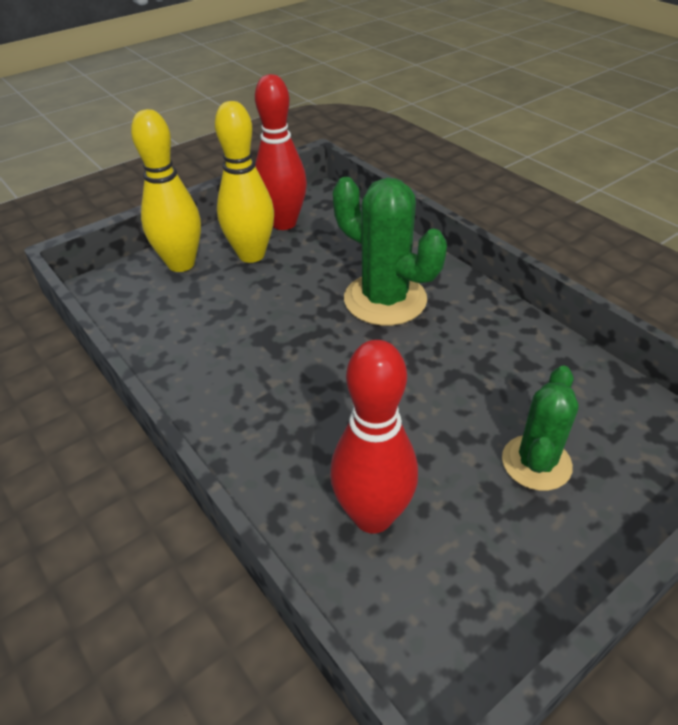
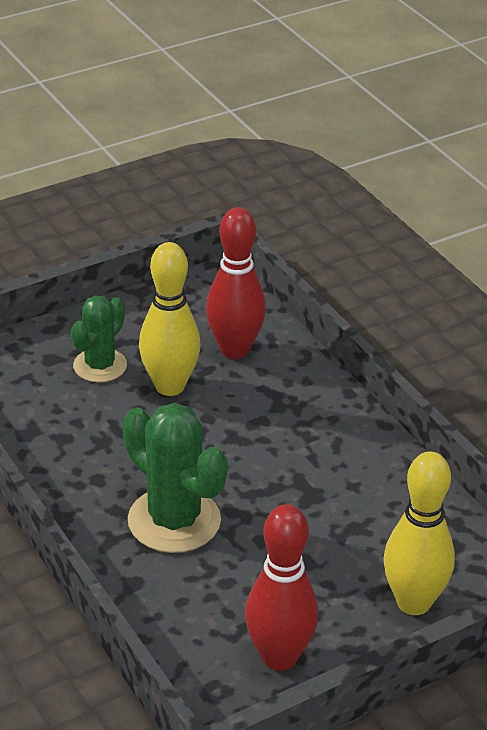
camera: 175 degrees left, 5 degrees down
(251, 255) = (324, 605): yellow bowling pin -> yellow bowling pin (170, 386)

